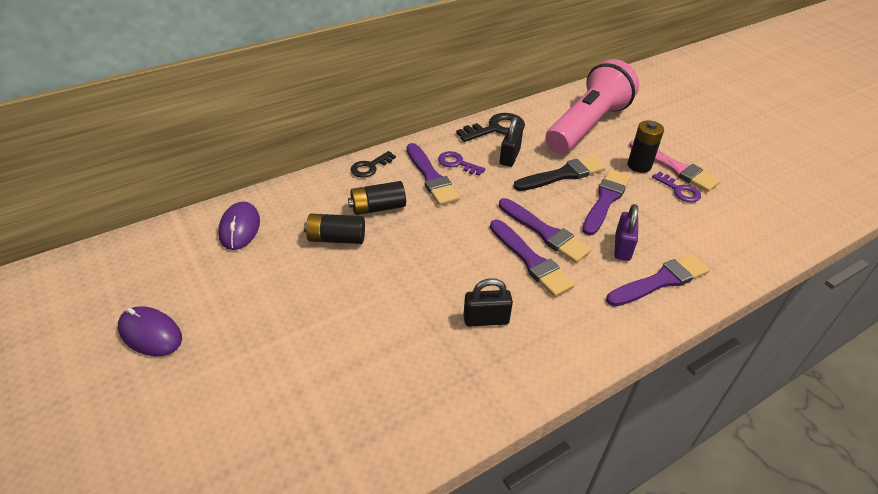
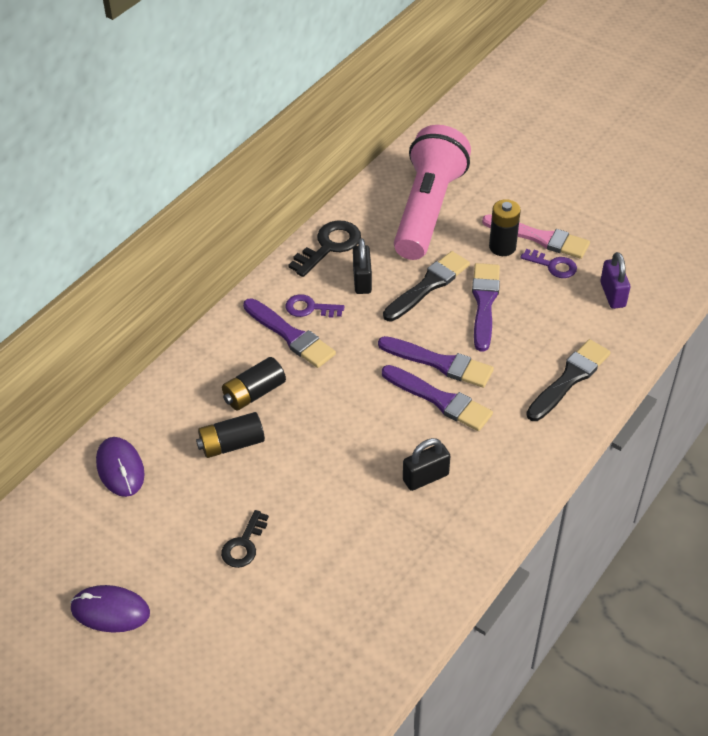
camera: 20 degrees left, 5 degrees up
(370, 167) = (216, 345): black key -> black key (244, 544)
(622, 247) = (521, 354): purple padlock -> purple padlock (612, 294)
(660, 281) = (569, 379): purple brush -> black brush

